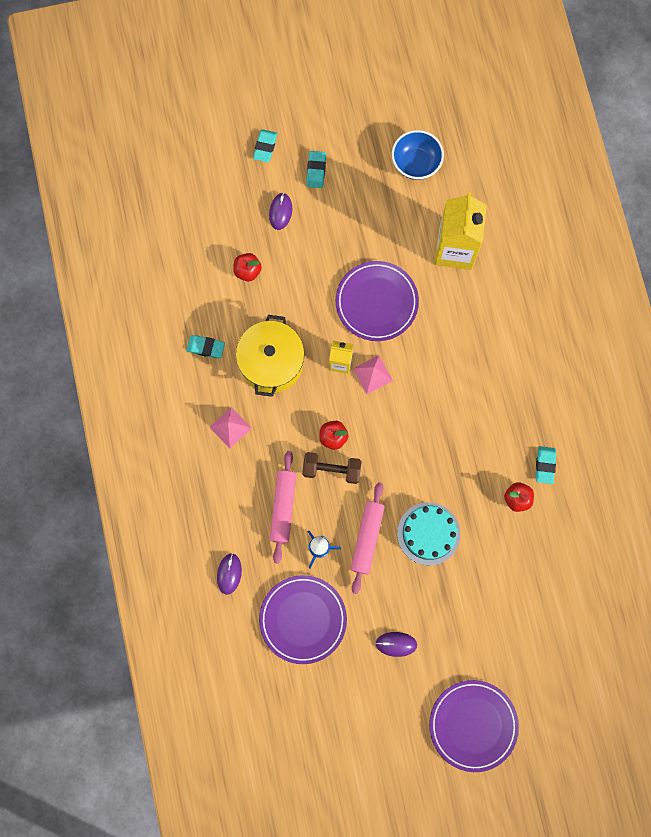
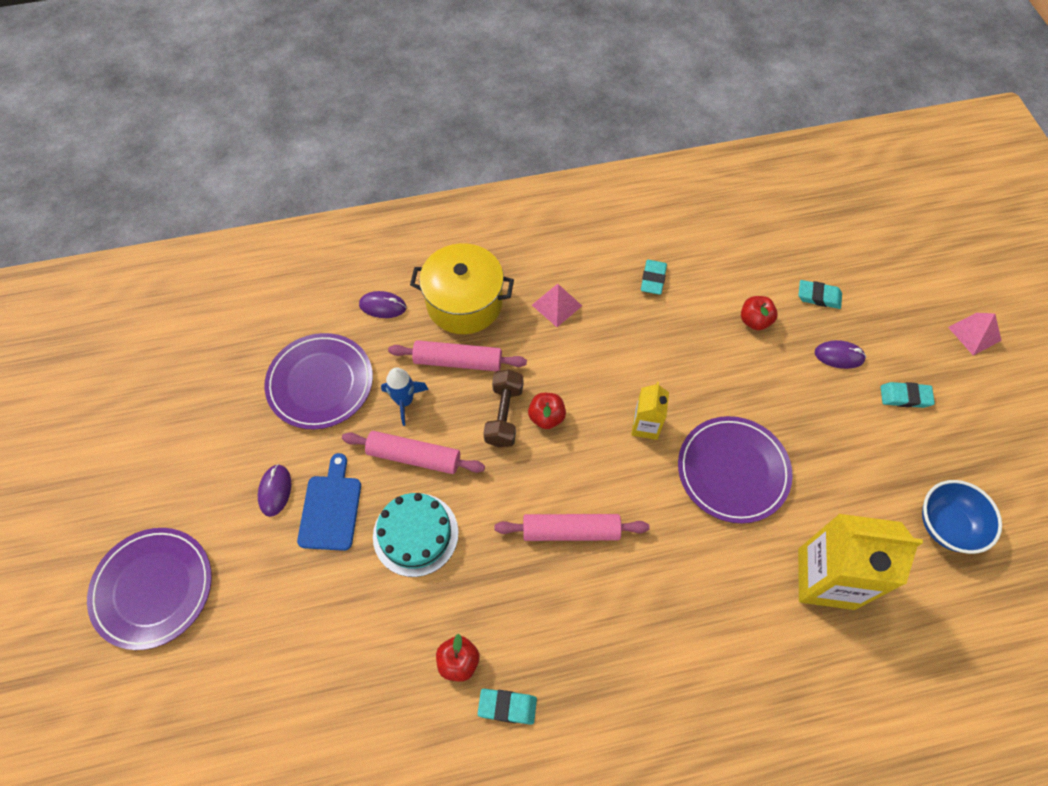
camera: 90 degrees right, 15 degrees down
(265, 147) = (923, 338): turquoise eraser -> turquoise eraser (818, 296)
(271, 362) = (639, 347): yellow pot -> yellow pot (464, 303)
(372, 374) = (632, 465): pink pyramid -> pink pyramid (974, 333)
(409, 599) = (331, 508): none -> blue cutting board
(424, 421) = (571, 531): none -> pink rolling pin

